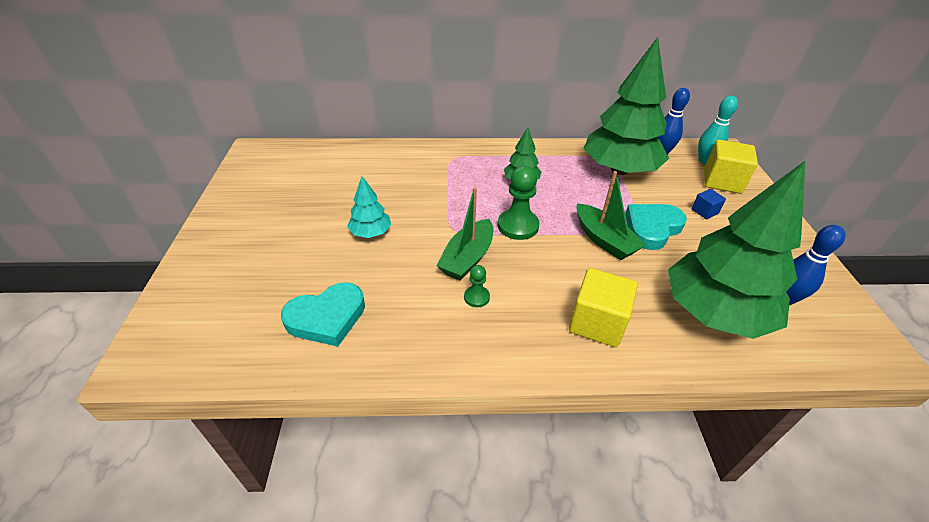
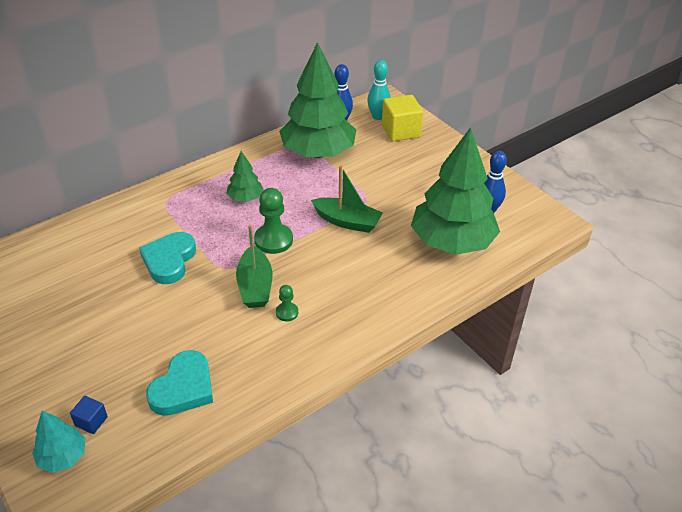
camera: 35 degrees left, 0 degrees up
(371, 233) = (153, 304): turquoise tree -> turquoise tree (63, 457)
(597, 323) = (383, 287): yellow cube -> none
(652, 228) = (375, 196): turquoise heart -> turquoise heart (169, 260)
(704, 211) = (403, 164): blue cube -> blue cube (91, 421)

